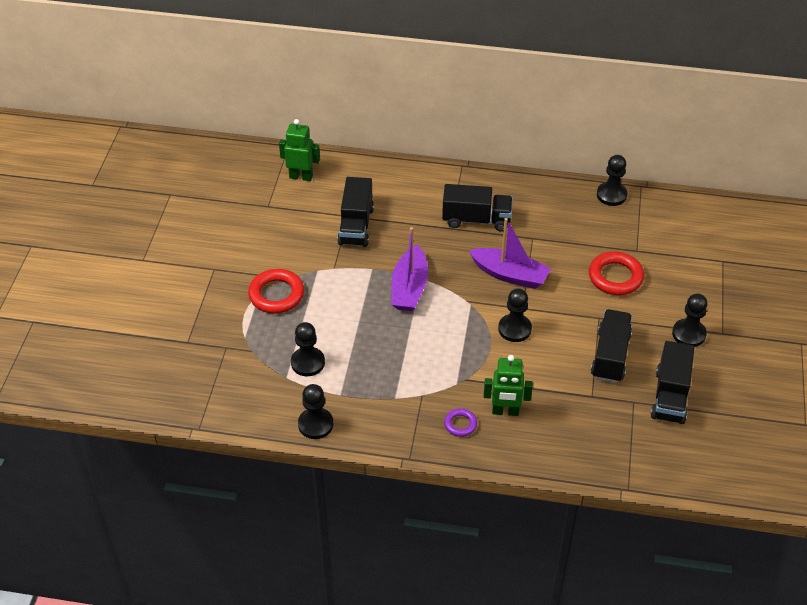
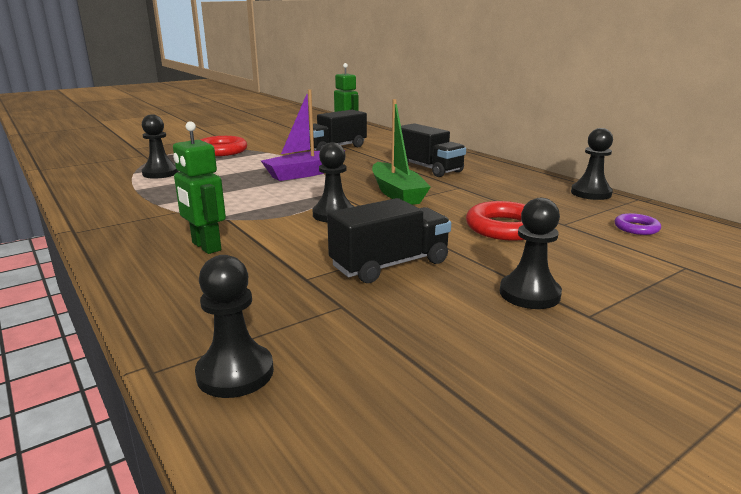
camera: 45 degrees right, 25 degrees down
(315, 424) = (85, 192): black pawn -> black pawn (235, 373)
(460, 424) = (155, 235): purple ring -> purple ring (636, 228)
(509, 275) = (397, 193): purple boat -> green boat
(670, 396) = (398, 326): black truck -> none

